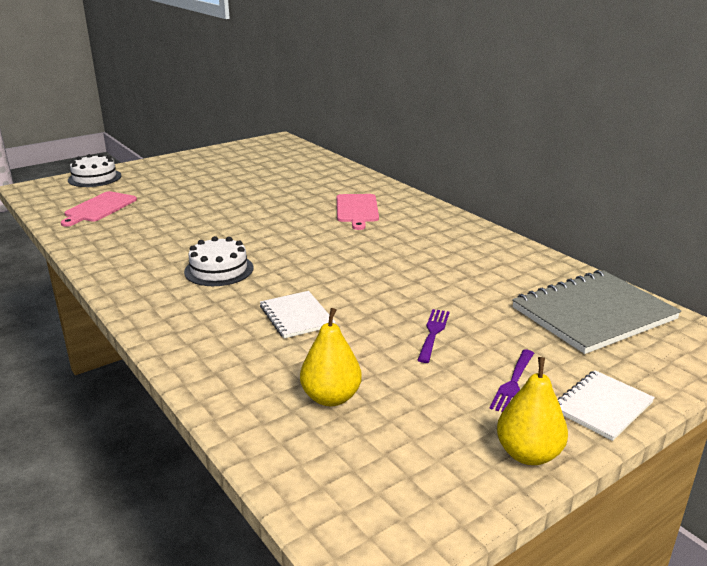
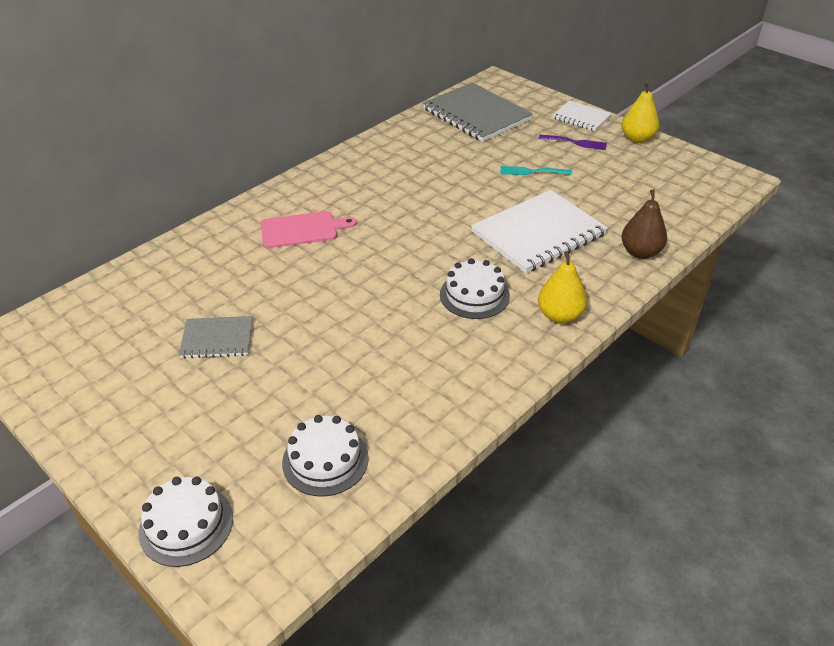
camera: 100 degrees left, 15 degrees up
(99, 208) = (325, 460): pink cutting board -> white cake
(222, 379) = (640, 252): none -> brown pear
(239, 183) = (217, 339): none -> grey notebook
(296, 316) = (538, 234): white notebook -> white notebook, size x1.86
(331, 397) = (630, 204): yellow pear -> yellow pear (559, 315)
(433, 333) = (532, 172): purple fork -> turquoise fork

